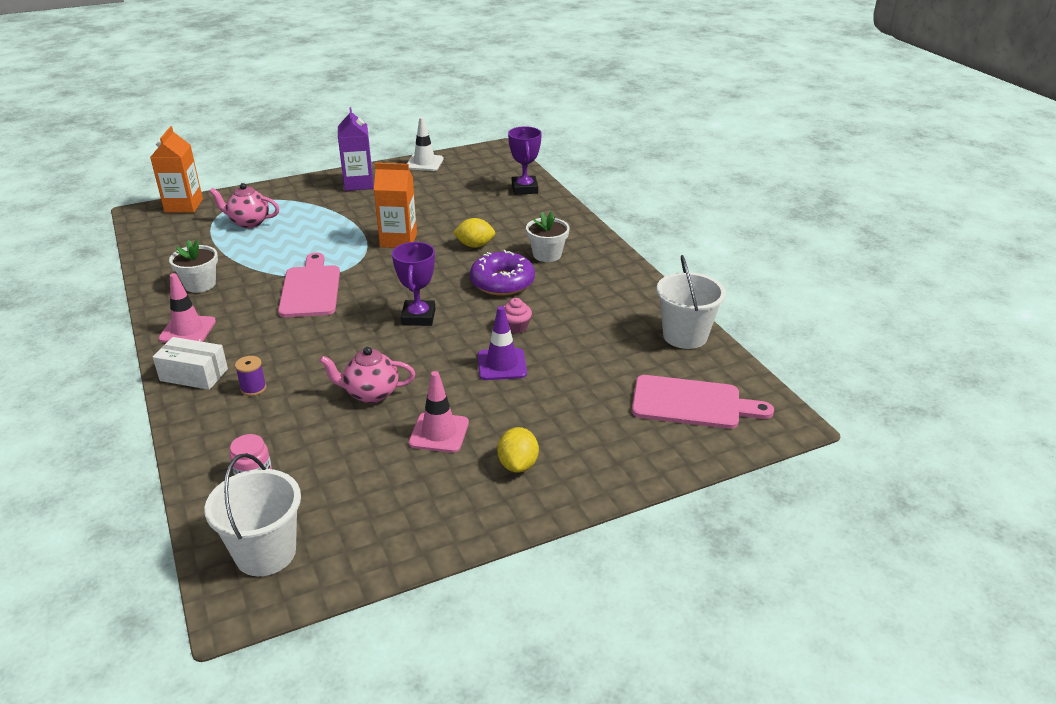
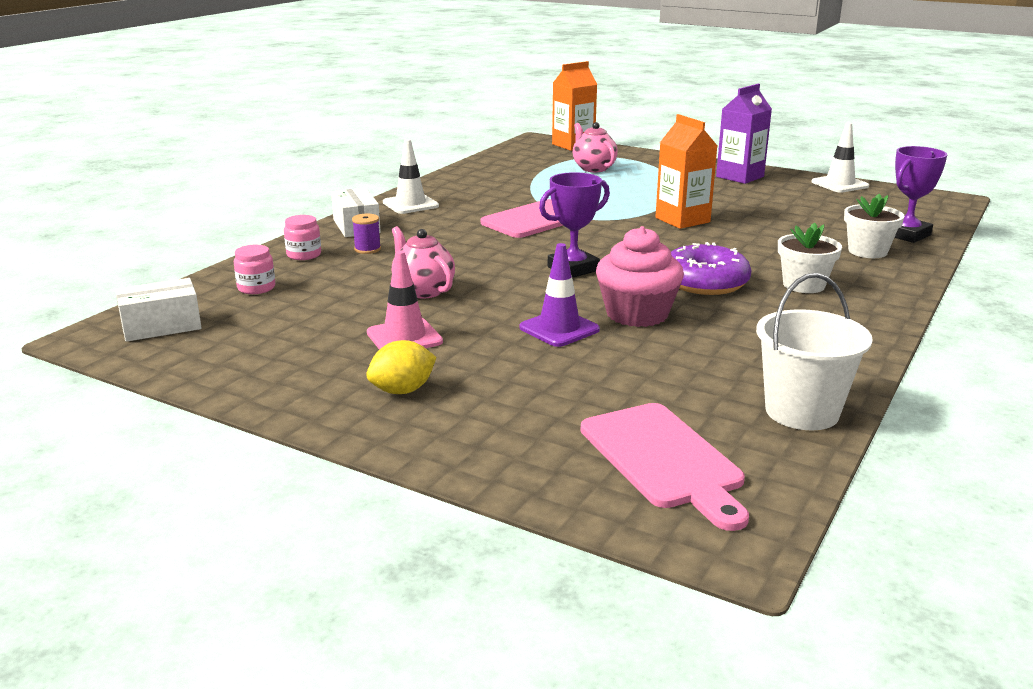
camera: 55 degrees right, 10 degrees down
(187, 330) = (410, 204): pink traffic cone -> white traffic cone
(200, 284) = (477, 186): white flower pot -> white flower pot (867, 251)
(217, 424) = (304, 255): none -> pink jar
(265, 553) = (161, 326): white bucket -> white box
(475, 245) = (744, 250): yellow lemon -> none
(516, 327) = (637, 314): pink cupcake -> pink cupcake, size x1.99

